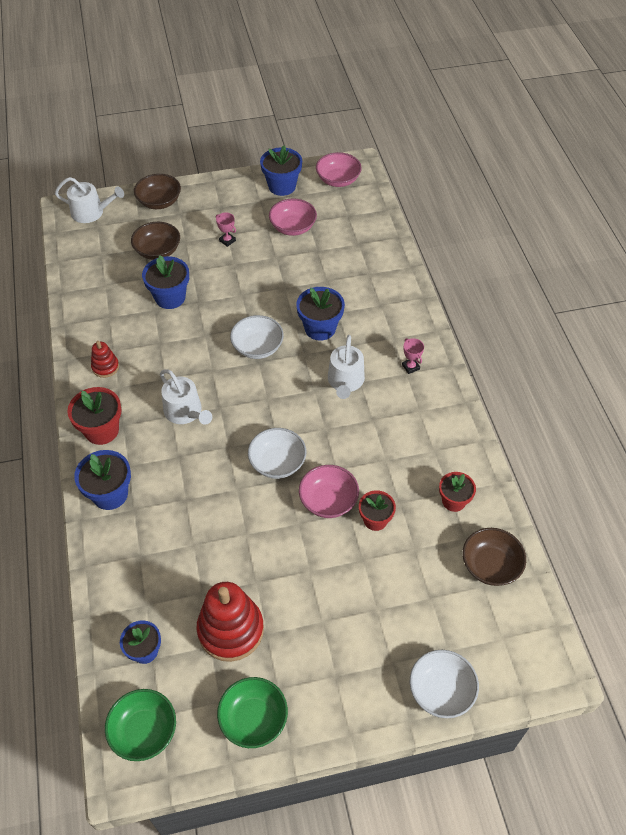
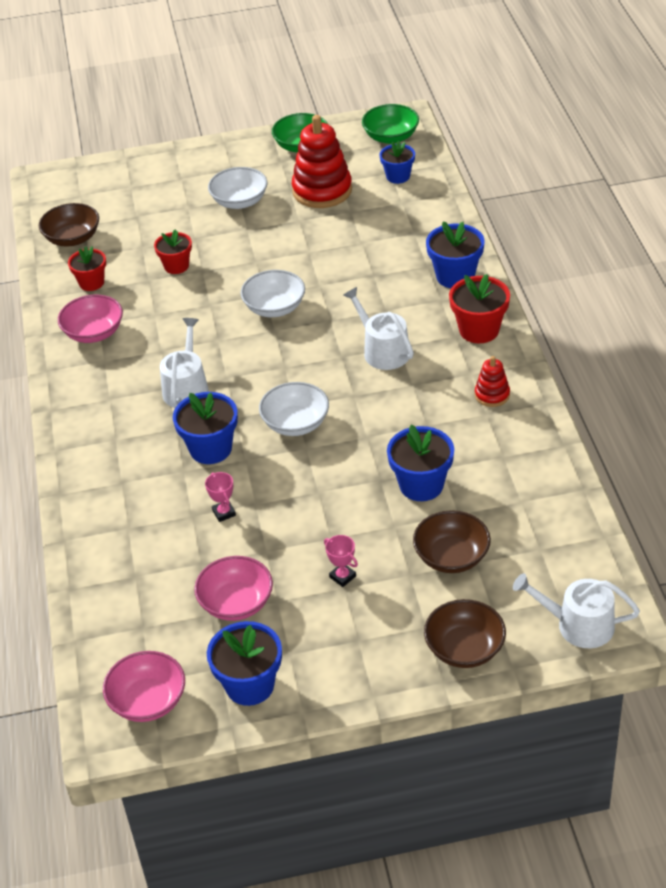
camera: 175 degrees left, 10 degrees down
(328, 500) = (222, 279): pink bowl -> pink bowl (94, 333)
(410, 367) = (101, 406): pink trophy -> pink trophy (224, 513)
(441, 690) = (143, 165): white bowl -> white bowl (239, 201)

